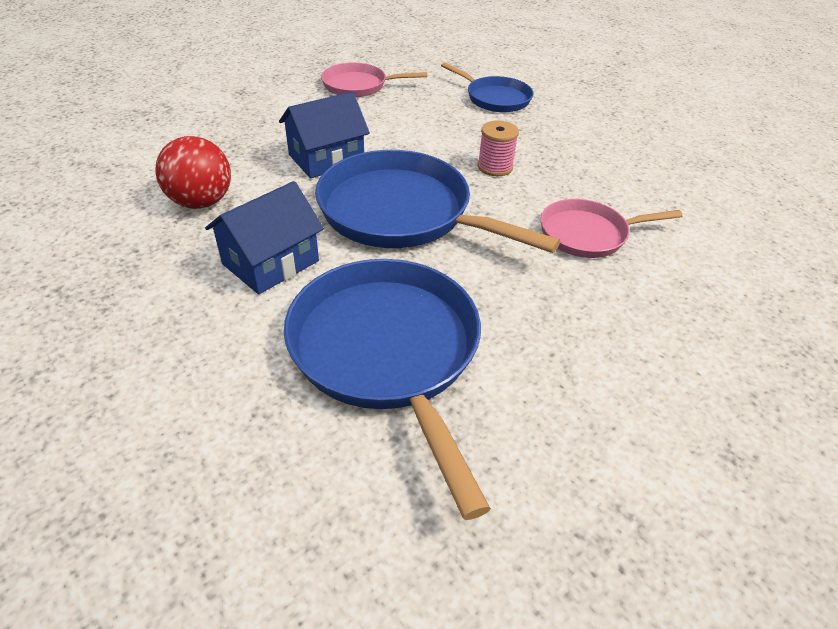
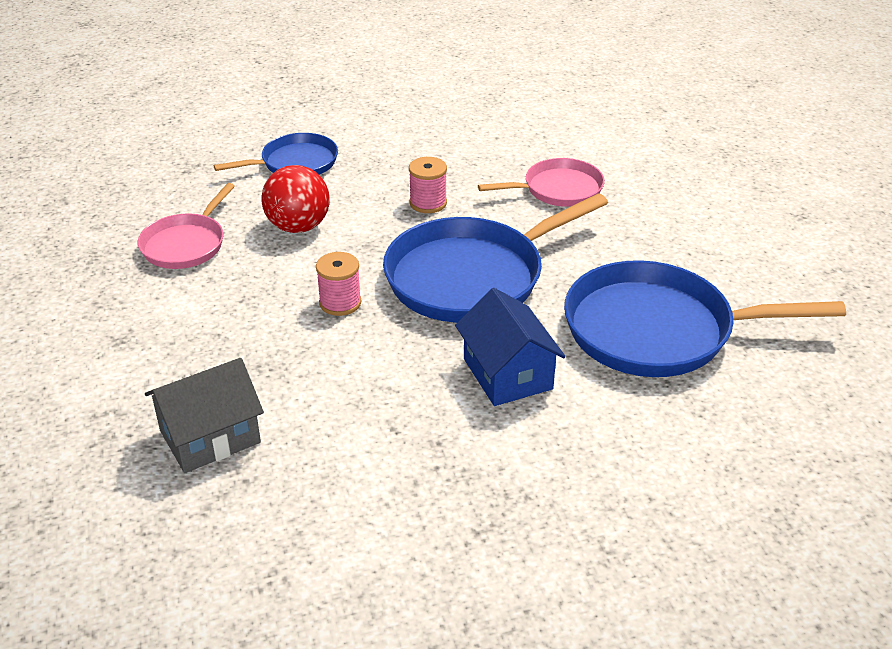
camera: 65 degrees left, 5 degrees down
(151, 146) = (210, 436): none -> grey house
(201, 202) = (371, 407): red ball -> red ball (298, 226)
(326, 159) = (340, 303): blue house -> pink spool
(587, 234) = (558, 189): pink pan -> pink pan turned 120 degrees counterclockwise

